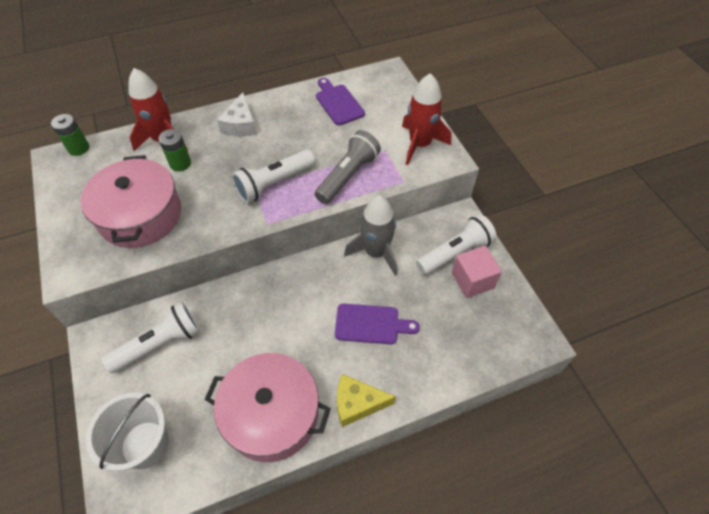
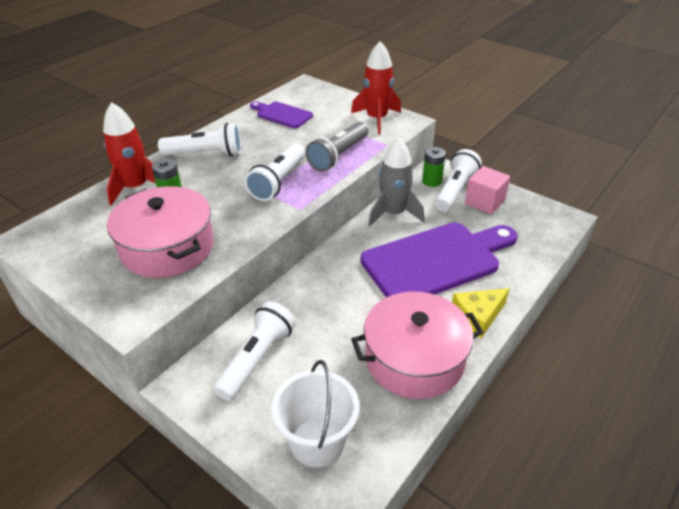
camera: 30 degrees left, 15 degrees down
(78, 148) = (44, 223): green battery -> green battery (432, 181)
(240, 125) = (205, 154): white cheese -> white flashlight
(348, 176) = (338, 156): grey flashlight -> grey flashlight turned 150 degrees counterclockwise
(371, 324) = (436, 261): purple cutting board -> purple cutting board, size x2.00

